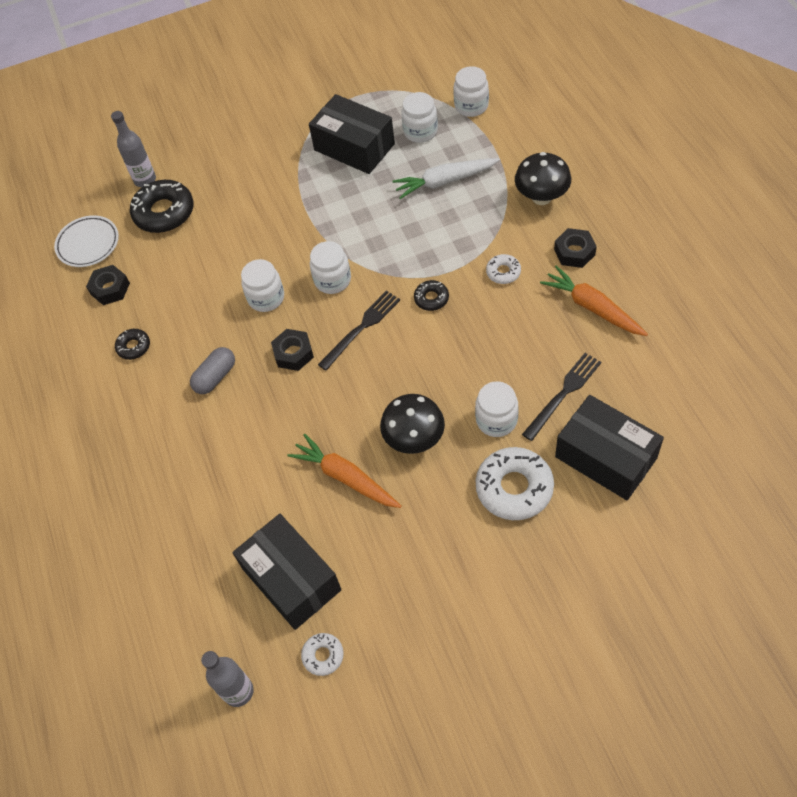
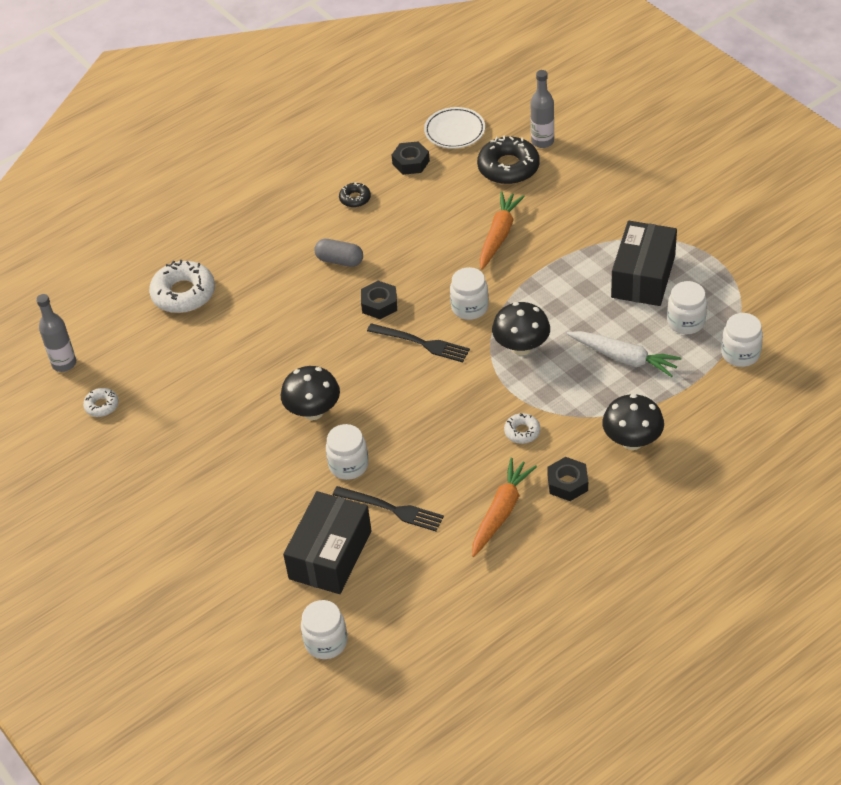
camera: 70 degrees right, 10 degrees down
(266, 298) = (434, 267): white jar -> white jar (326, 642)
(291, 579) = (162, 367): black box -> none
(345, 477) = (263, 375): orange carrot -> orange carrot (499, 235)
(400, 251) = (521, 347): none -> black mushroom
(431, 298) = (472, 385): black donut -> none
(444, 181) = (624, 358): white carrot -> white carrot turned 150 degrees clockwise
(514, 488) = (281, 494): white donut -> white donut (183, 294)

